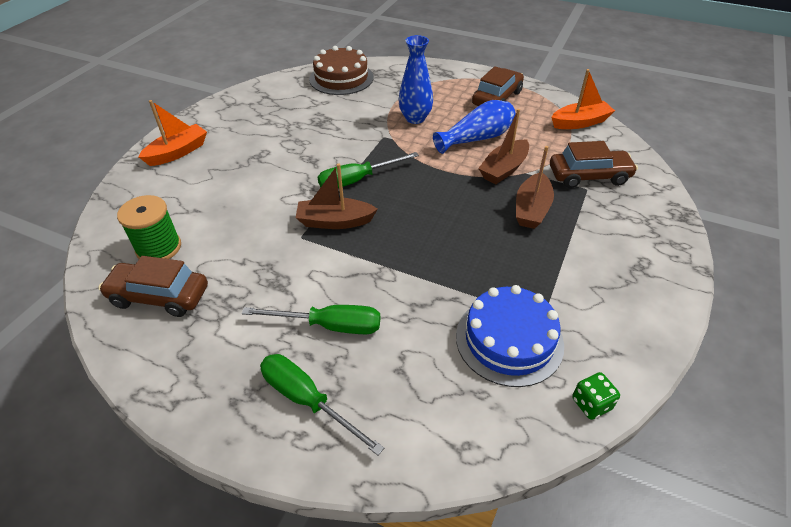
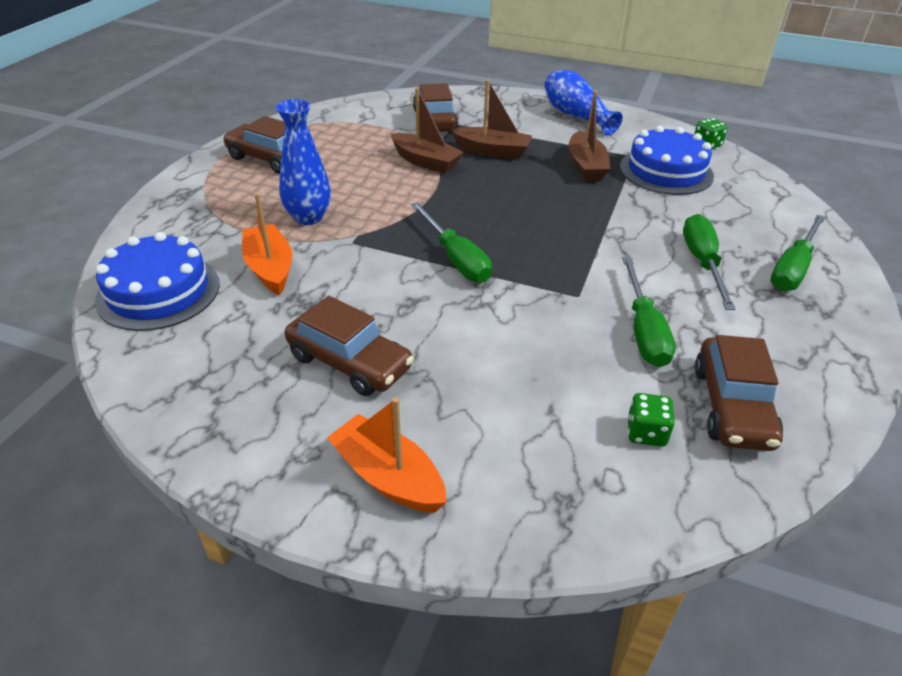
camera: 95 degrees left, 5 degrees down
(159, 248) = (646, 433): green spool -> green dice
(251, 266) = (643, 330): none -> green screwdriver
(263, 139) = (349, 362): none -> brown car
(335, 221) = (542, 271): brown boat -> brown boat (586, 166)
(341, 78) = (158, 292): brown cake -> blue cake
(476, 138) = (363, 175): blue vase -> blue vase (576, 116)
(580, 122) = (335, 116): orange boat -> orange boat (270, 268)

